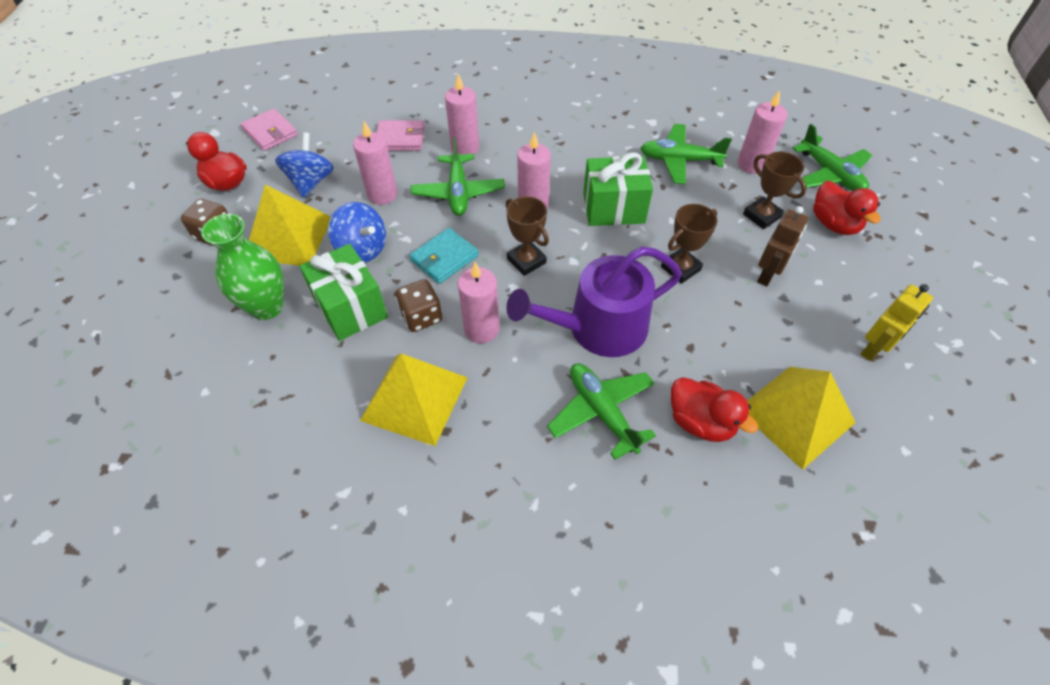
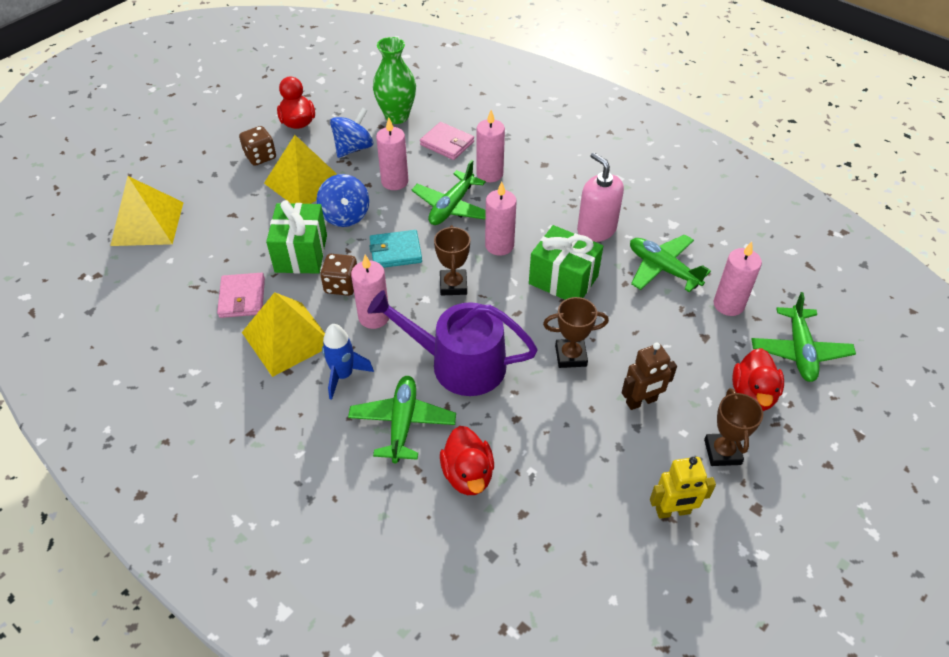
camera: 35 degrees right, 5 degrees down
(267, 307) = (250, 224): green vase -> green vase (397, 116)
(270, 132) = (358, 97): pink wallet -> pink wallet (242, 297)
(504, 401) = (343, 375): none -> blue rocket
(599, 154) = (596, 230): none -> pink soap dispenser
(761, 216) = (689, 352): brown trophy -> brown trophy (722, 452)
(796, 415) = (548, 517): yellow pyramid -> yellow pyramid (147, 223)

